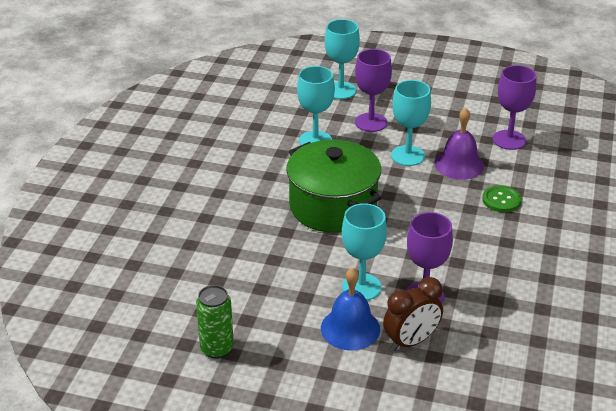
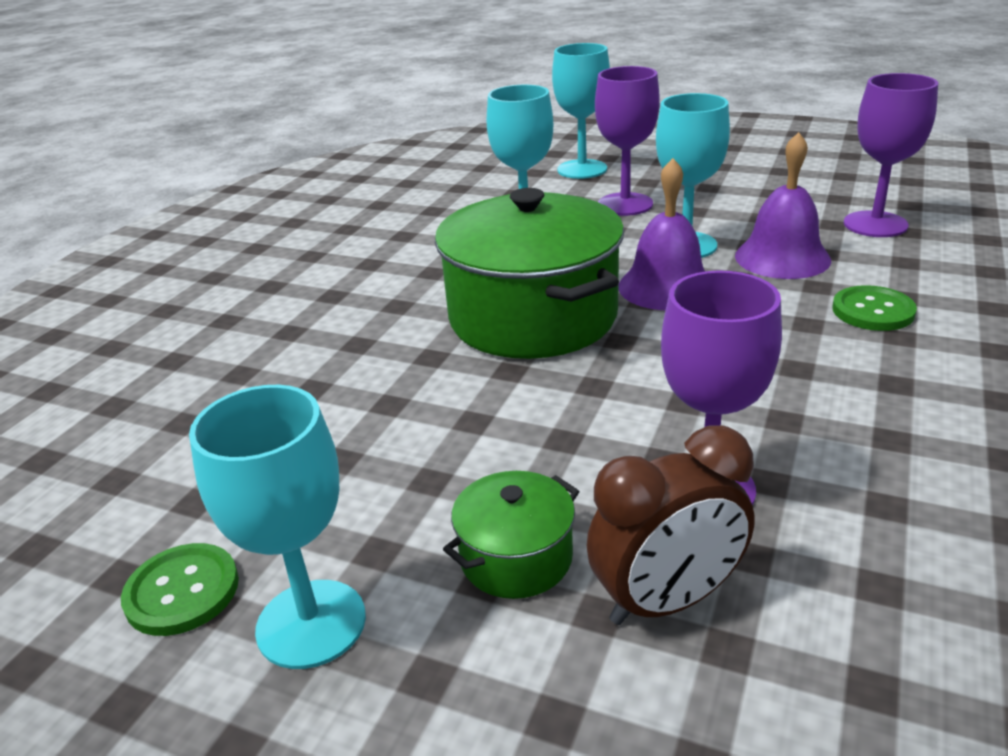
camera: 10 degrees right, 5 degrees down
(217, 348) = (182, 591): green can -> green button
(350, 328) = (516, 558): blue bell -> green pot
(361, 287) = (561, 463): turquoise goblet -> turquoise goblet (311, 623)
(399, 185) = (666, 286): none -> purple bell

